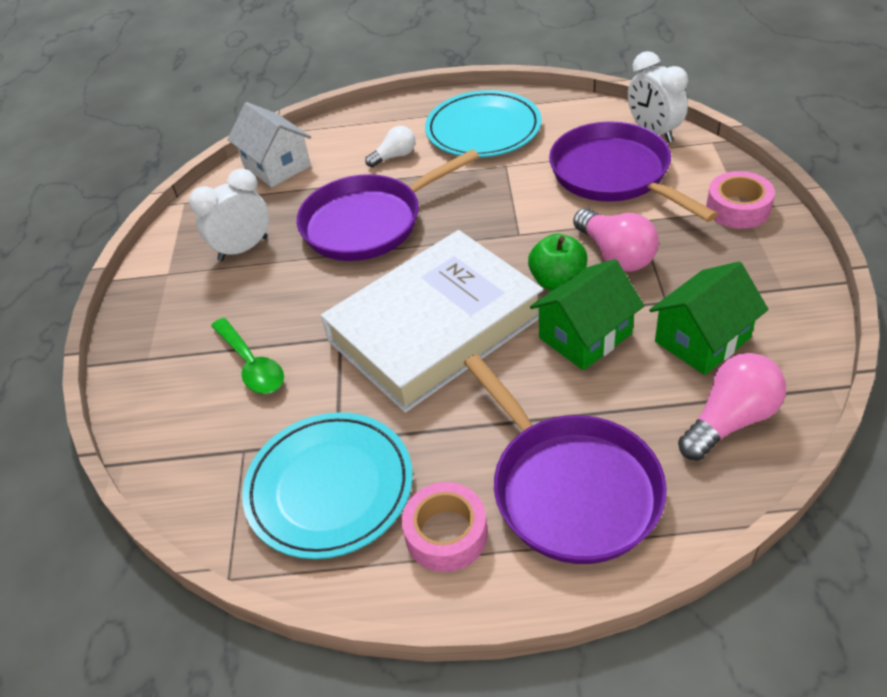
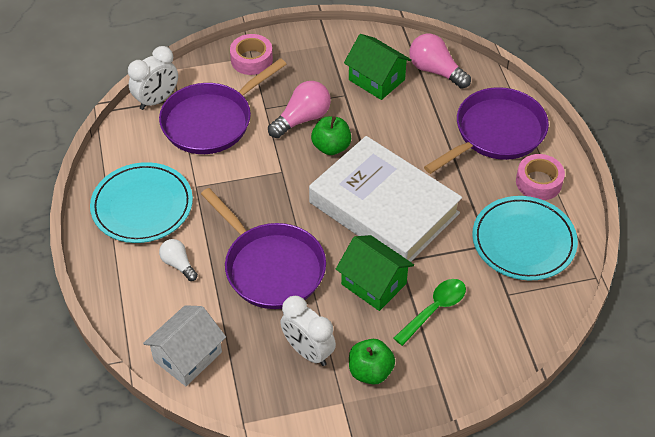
camera: 105 degrees left, 5 degrees up
(193, 298) = (370, 371): none -> green apple
(585, 336) = (380, 131): green house -> green house (373, 284)

